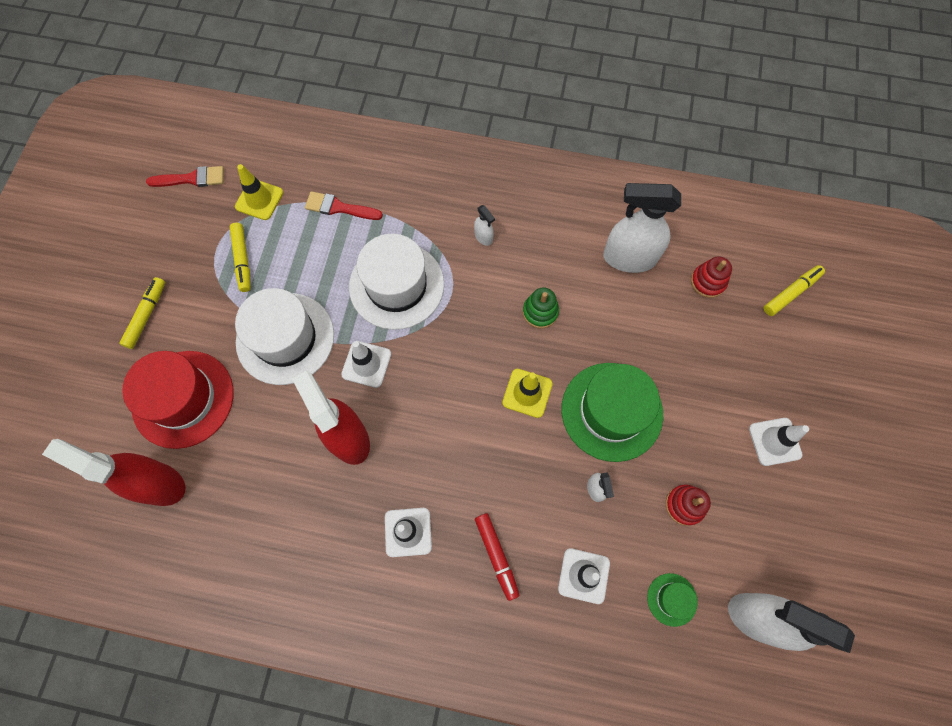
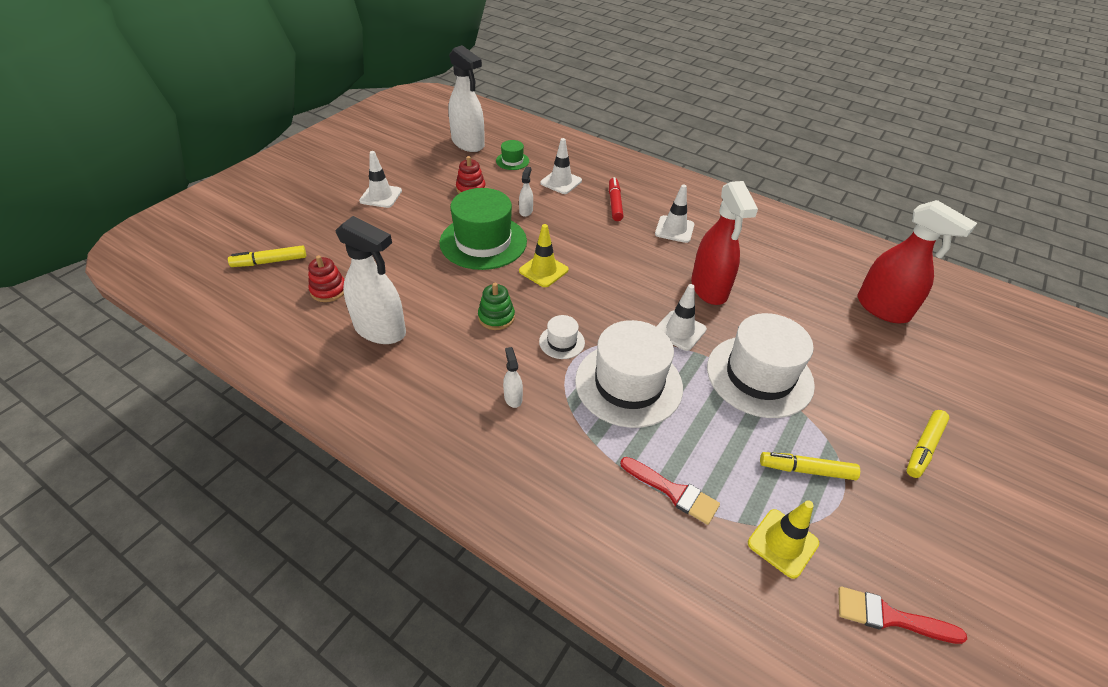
camera: 160 degrees left, 25 degrees down
(183, 399) = (867, 359): red hat -> none
(243, 260) = (806, 470): yellow marker -> yellow marker turned 90 degrees counterclockwise
(469, 307) = (561, 342): none -> white hat

